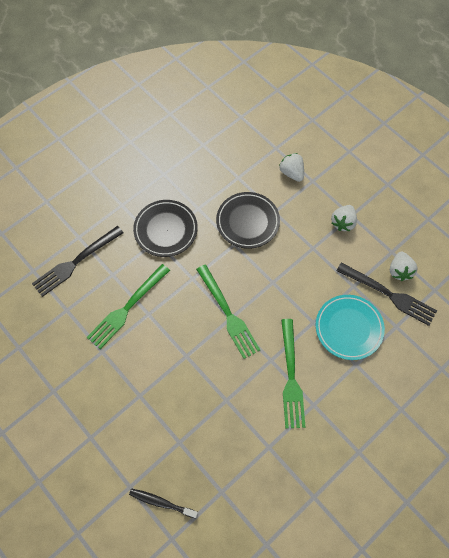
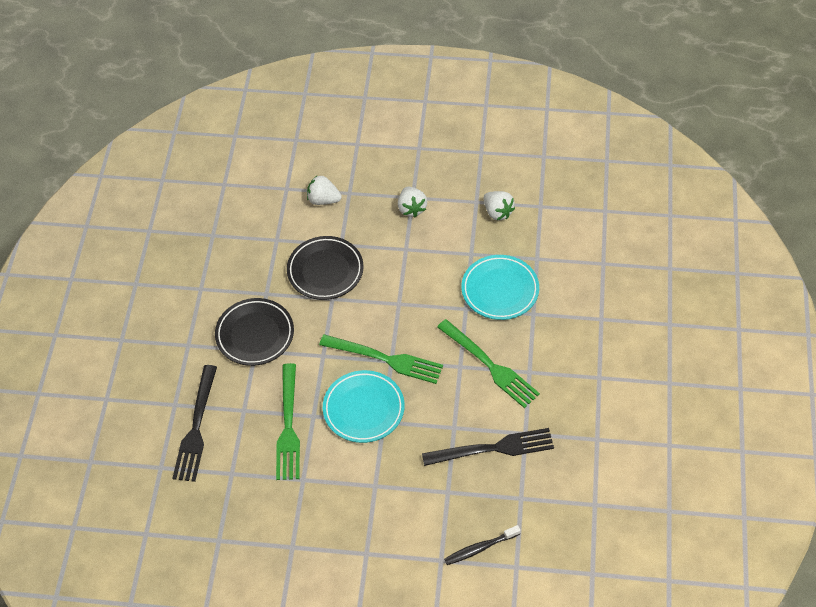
camera: 40 degrees left, 10 degrees down
(182, 336) = (363, 409): none -> turquoise plate
(389, 295) = (507, 238): black fork -> black fork (493, 448)

